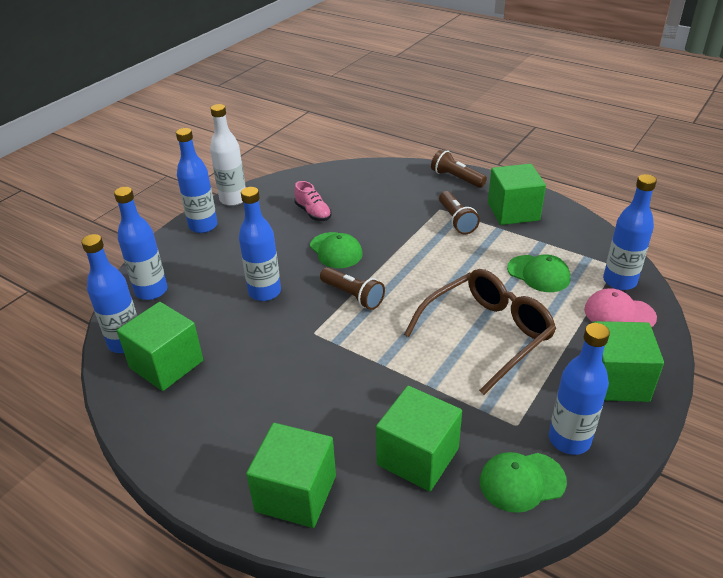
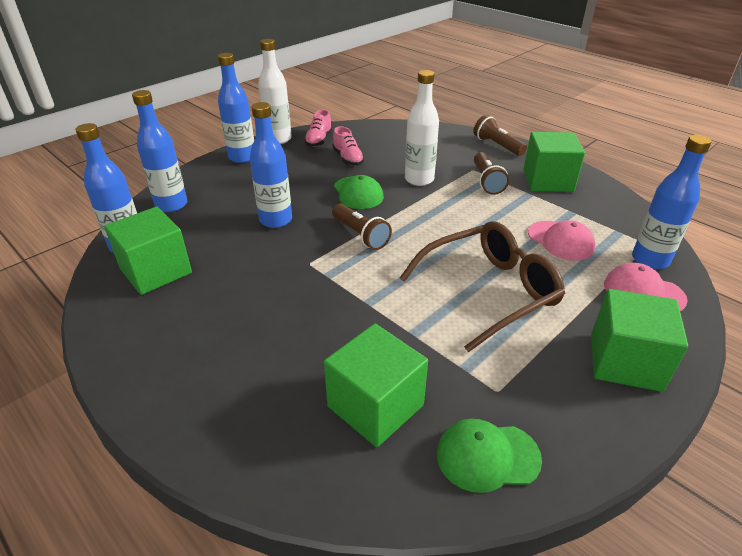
camera: 10 degrees right, 0 degrees up
(276, 195) = (319, 140): none -> pink shoe
(296, 493) = (230, 421): green cube -> none
(391, 227) = (419, 179): none -> white bottle
(538, 274) = (560, 241): green cap -> pink cap
(569, 440) = (556, 418): blue bottle -> none

